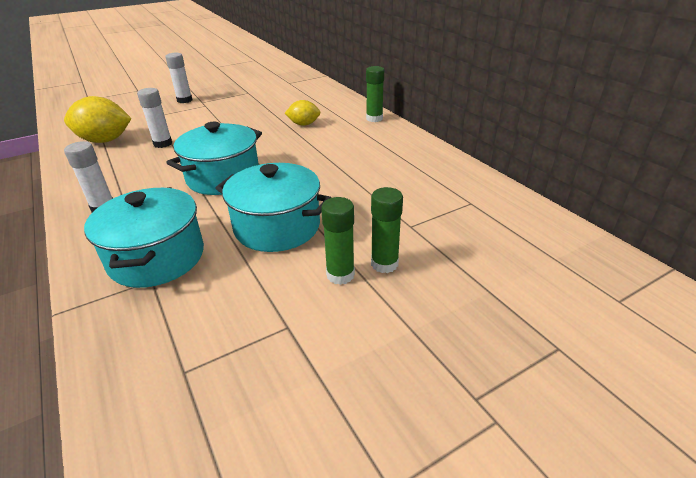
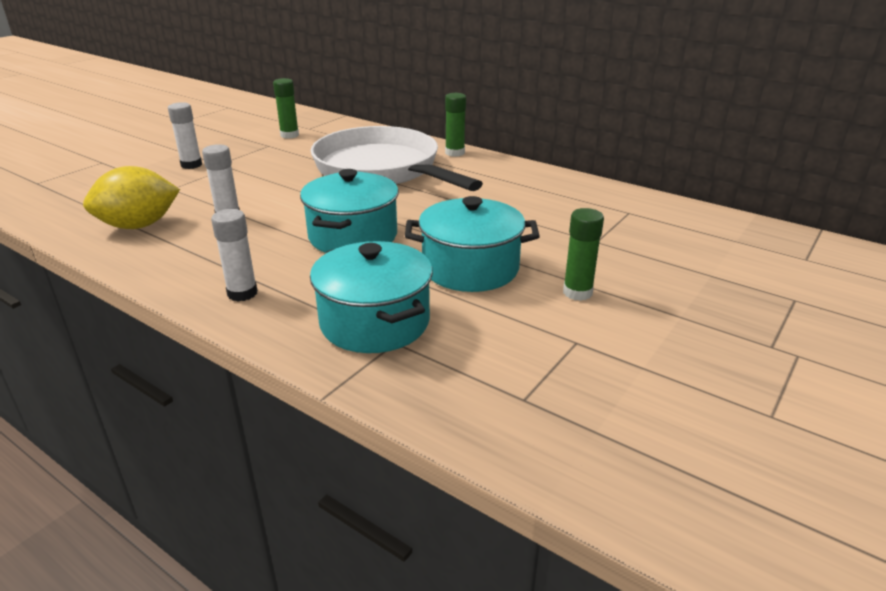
camera: 25 degrees left, 5 degrees down
(304, 124) = (382, 170): yellow lemon -> white pan
(384, 264) = (606, 275): green glue stick -> green glue stick (289, 135)

